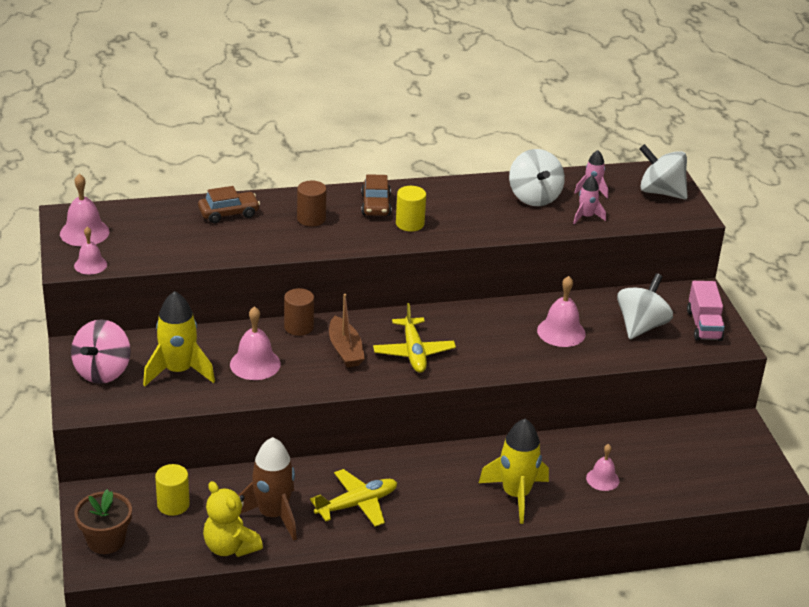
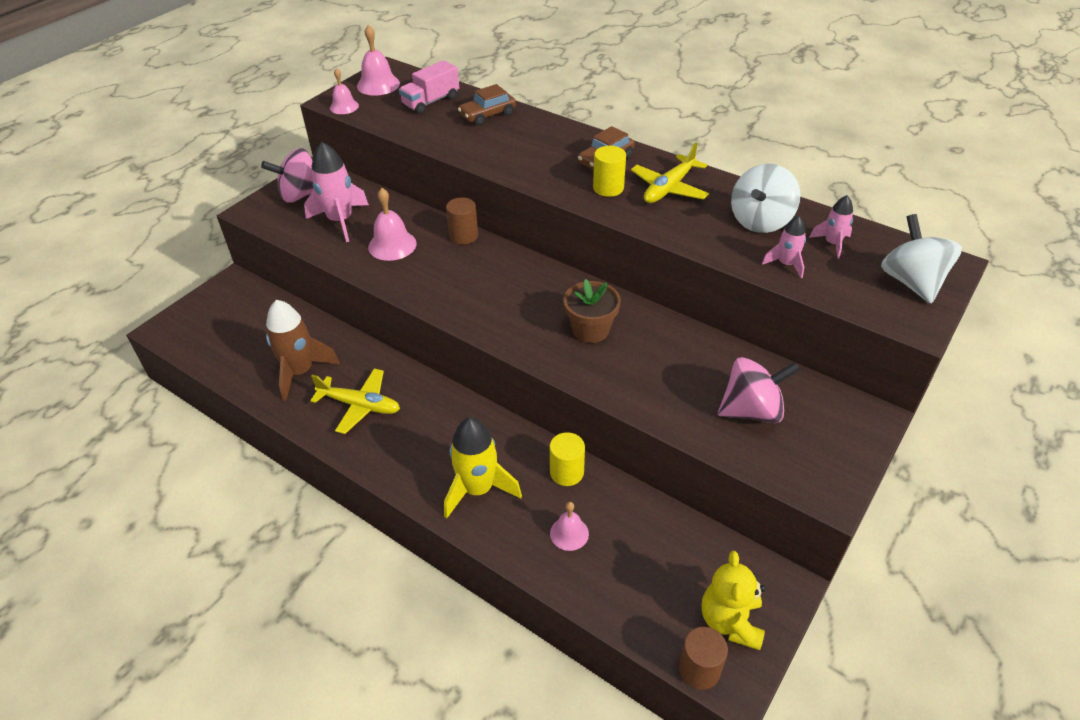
camera: 50 degrees right, 10 degrees up
(106, 540) = (193, 317): brown flower pot -> brown flower pot (590, 330)
(173, 505) = (261, 321): yellow cylinder -> yellow cylinder (566, 472)
(178, 371) = (340, 221): yellow rocket -> pink rocket
(229, 213) = (487, 115): brown car -> brown car turned 120 degrees clockwise
(230, 547) = (243, 375): yellow teddy bear -> yellow teddy bear (730, 621)
(311, 219) = (538, 146): brown cylinder -> brown cylinder (699, 669)
(345, 350) = (466, 272): brown boat -> none
(413, 352) = (512, 306): yellow plane -> yellow plane (669, 188)
(561, 332) = (663, 366): pink bell -> none
(641, 326) = (752, 410): white spinning top -> pink spinning top
(704, 325) = (824, 453): pink truck -> pink truck (431, 102)

